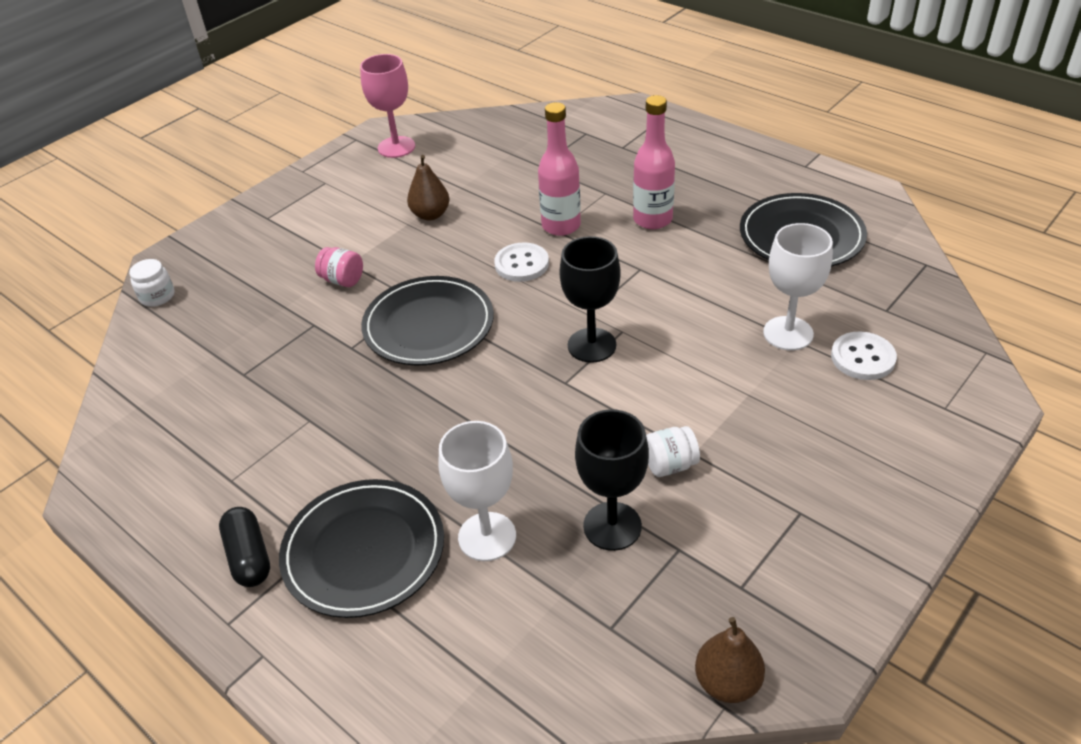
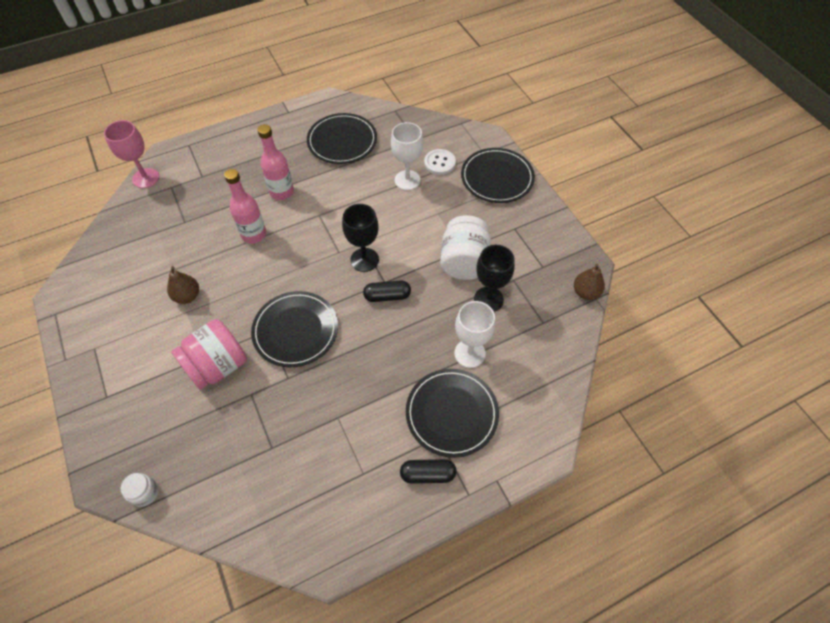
camera: 70 degrees left, 15 degrees up
(342, 280) = (217, 365): pink jar -> pink jar, size x2.06
(396, 147) = (90, 292): pink goblet -> pink goblet (146, 178)
(521, 264) = (274, 266): white button -> none
(540, 395) = (387, 296): none -> black capsule
(670, 465) = (464, 262): white jar -> white jar, size x2.06
(901, 446) = (497, 178): none -> black plate

